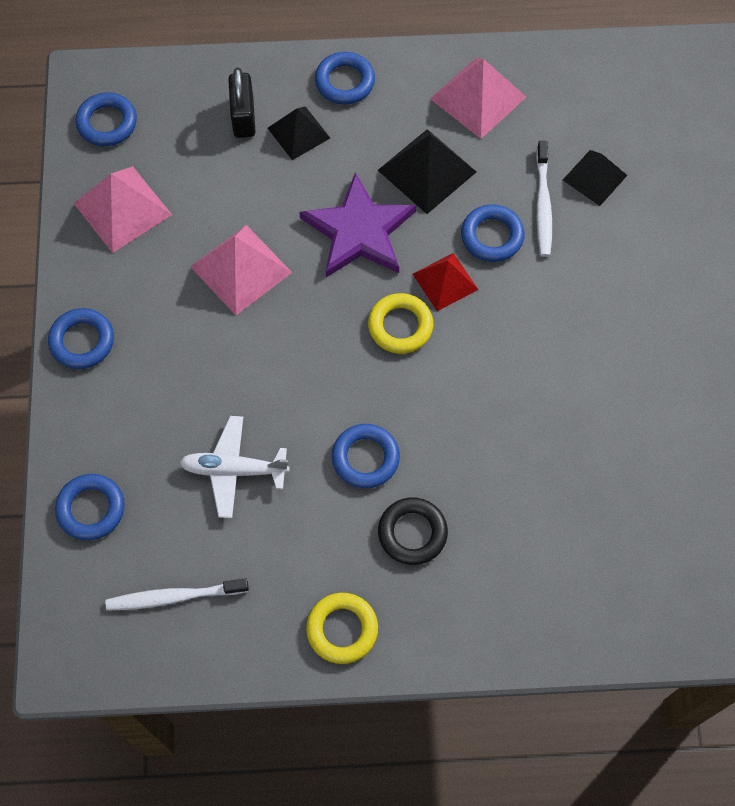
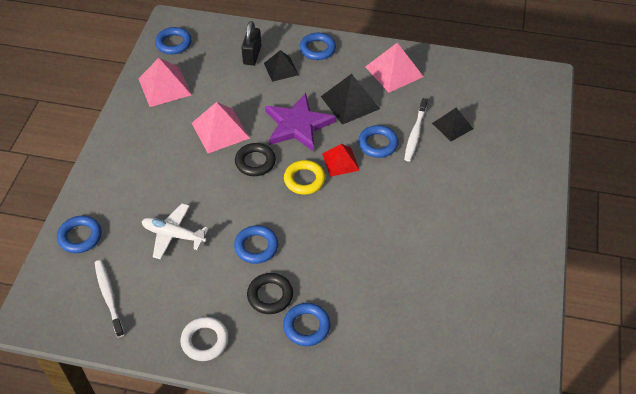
camera: 15 degrees right, 15 degrees down
(82, 341) = (113, 148): blue ring -> blue ring (306, 326)
(174, 597) = (109, 297): white toothbrush -> white toothbrush turned 60 degrees clockwise
(315, 313) = (255, 162): none -> black ring
(342, 629) = (205, 341): yellow ring -> white ring

